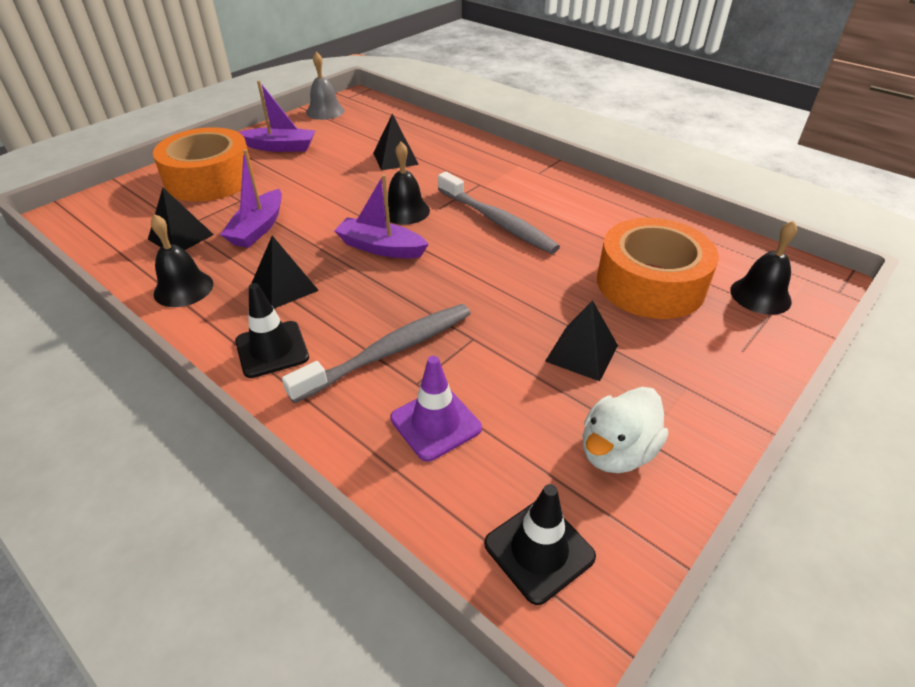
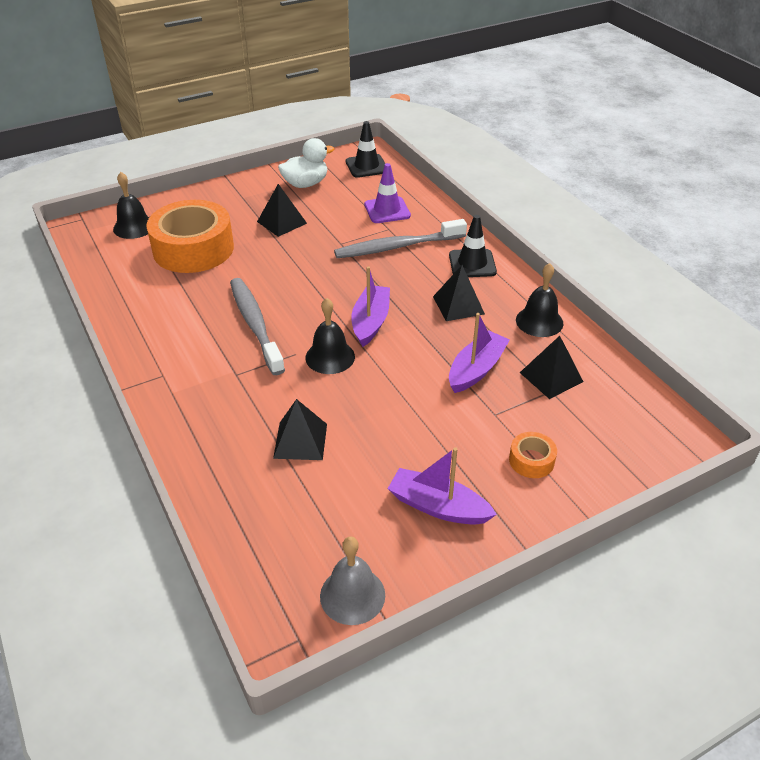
camera: 160 degrees left, 0 degrees up
(209, 179) = (531, 460): orange tape -> orange tape, size x0.42
(381, 248) = (370, 322): purple boat -> purple boat turned 120 degrees counterclockwise

